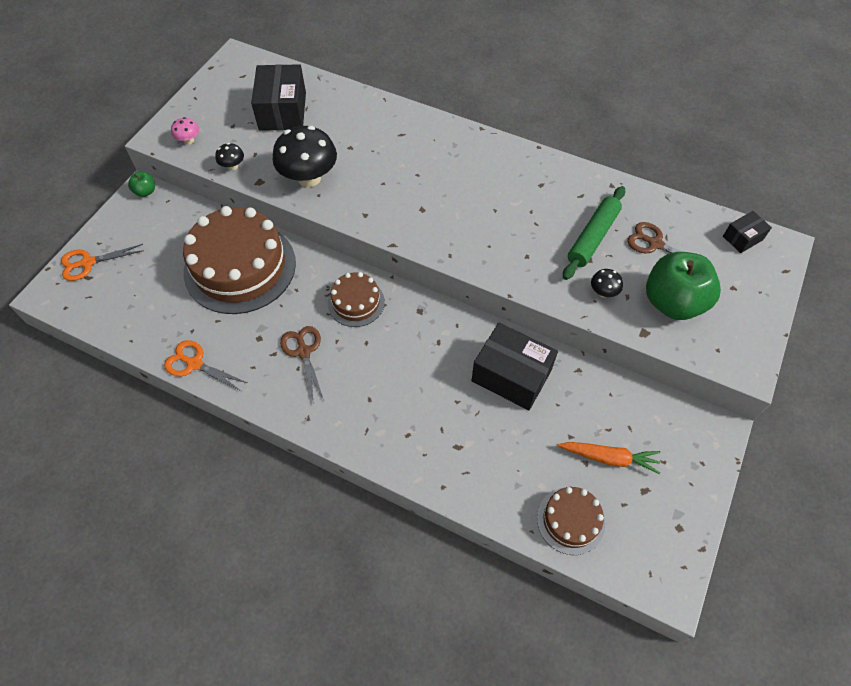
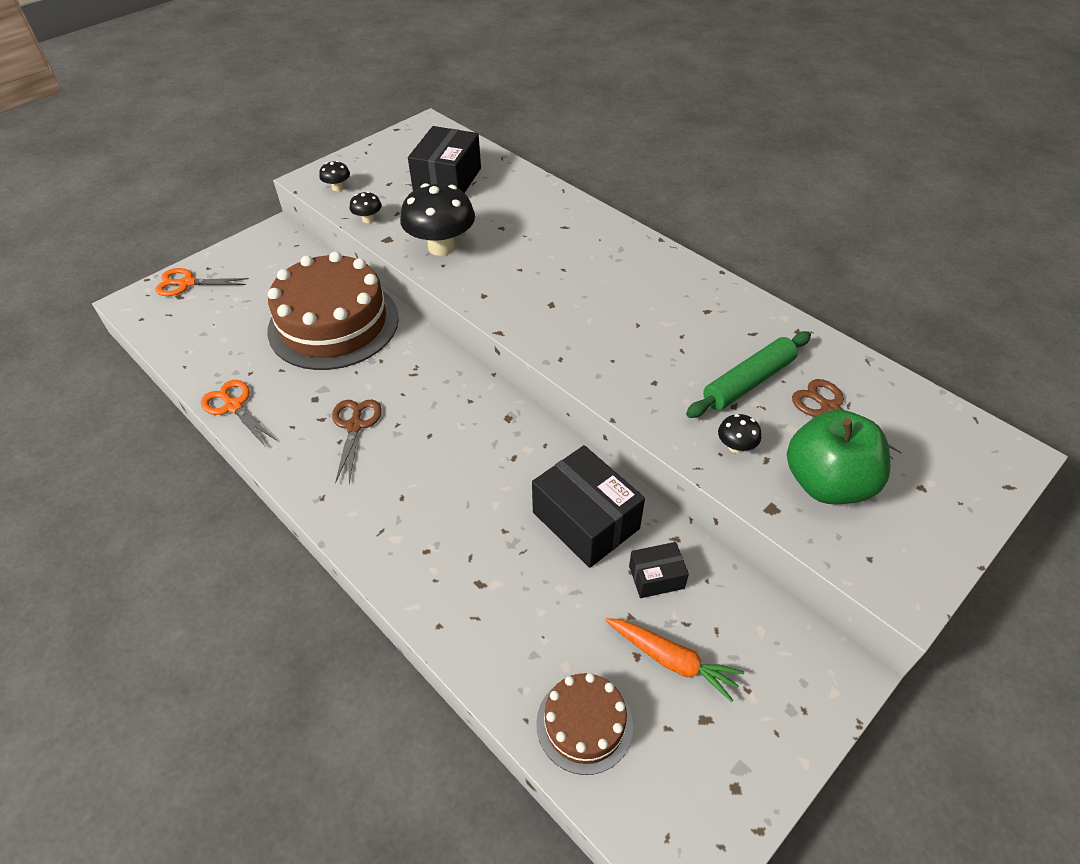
camera: 20 degrees right, 10 degrees down
(145, 191) = (280, 232): green apple -> none
(189, 140) = (337, 188): pink mushroom -> black mushroom
(356, 302) = (439, 390): brown cake -> none
(742, 238) = (957, 431): black box -> black box (656, 577)

